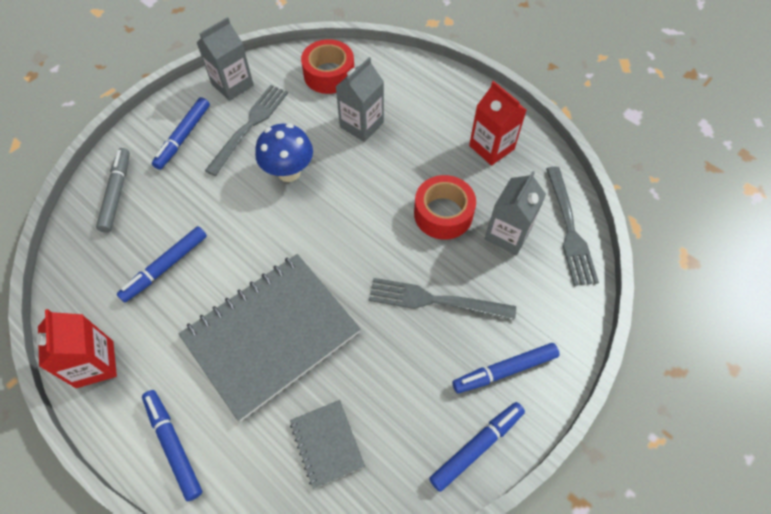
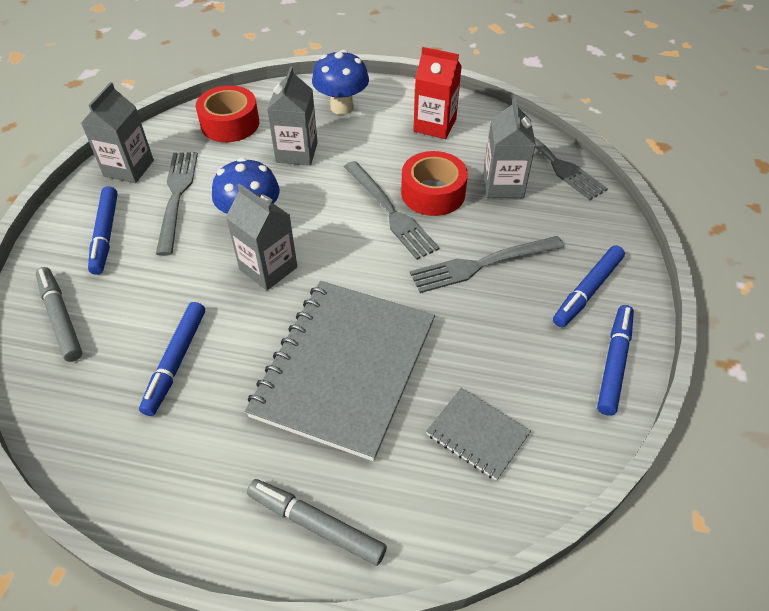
camera: 30 degrees left, 10 degrees down
(95, 364) = (159, 496): red carton -> none
(173, 445) = (316, 524): blue marker -> grey marker
(273, 221) = (268, 268): none -> grey carton
(397, 216) = (391, 212): none -> grey fork
(426, 95) = (342, 107): none -> blue mushroom

